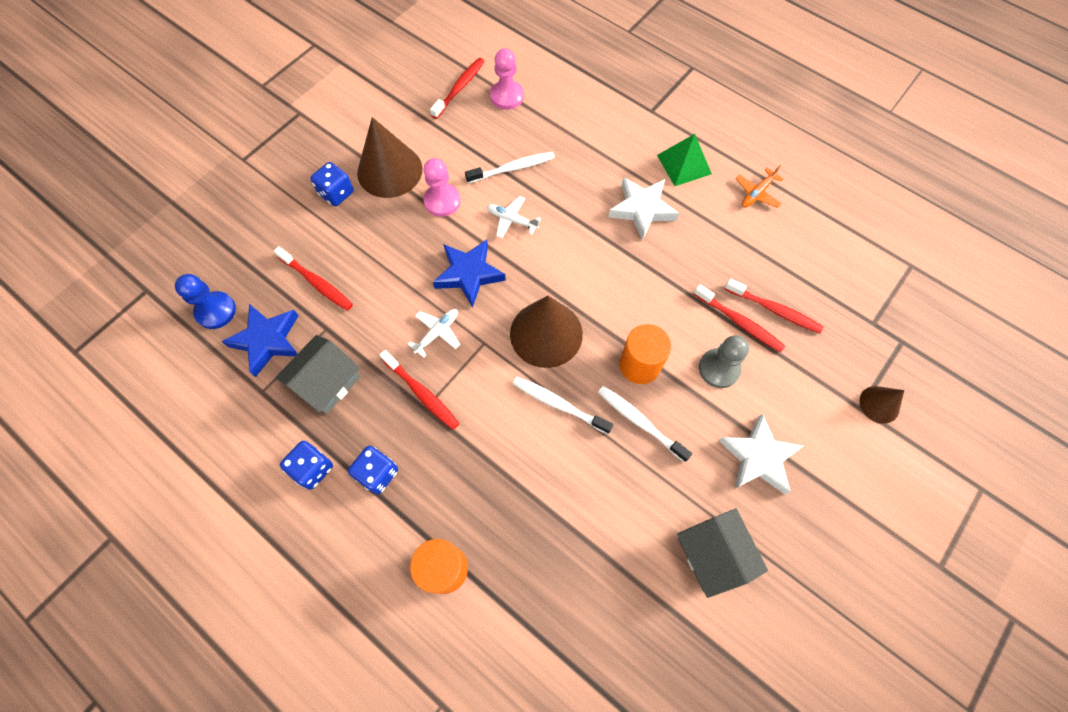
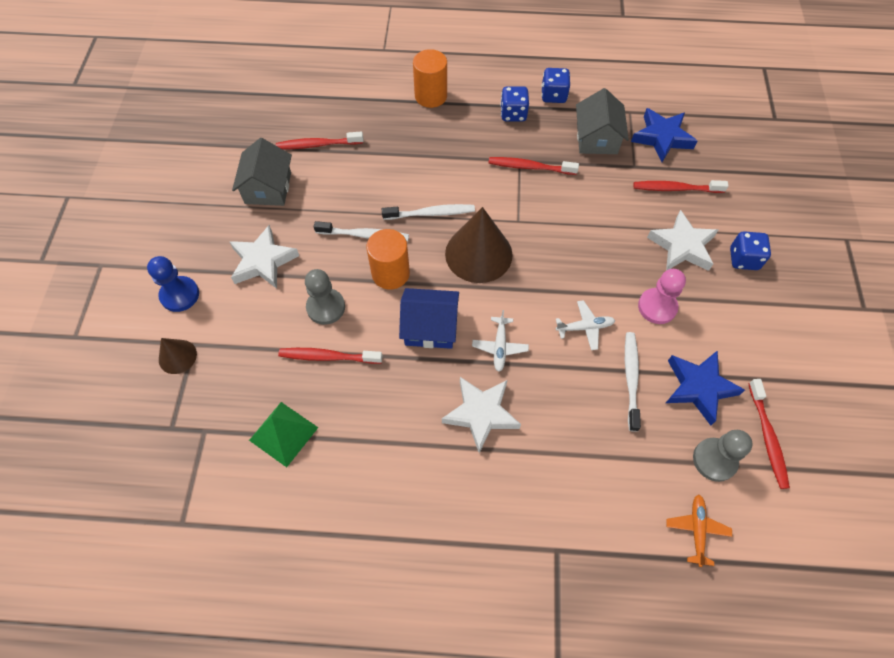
camera: 145 degrees right, 5 degrees down
(216, 311) = (716, 134): blue pawn -> blue pawn (180, 295)
(370, 232) = (682, 246): none -> white star
(390, 170) = (728, 306): brown cone -> none
(437, 333) = (557, 208): white plane -> white plane (499, 347)
(469, 274) = (575, 261): blue star -> blue star (699, 387)
(507, 96) = (714, 460): pink pawn -> grey pawn
(512, 168) = (631, 379): white toothbrush -> white toothbrush turned 150 degrees clockwise
(636, 295) = (430, 327): none -> blue house
(684, 164) = (475, 497): green pyramid -> green pyramid (283, 434)
(713, 554) = (268, 188): grey house -> grey house turned 60 degrees clockwise
(757, 193) = (379, 510): orange plane -> orange plane (696, 530)
(774, 310) = (302, 387): red toothbrush -> red toothbrush (318, 145)

